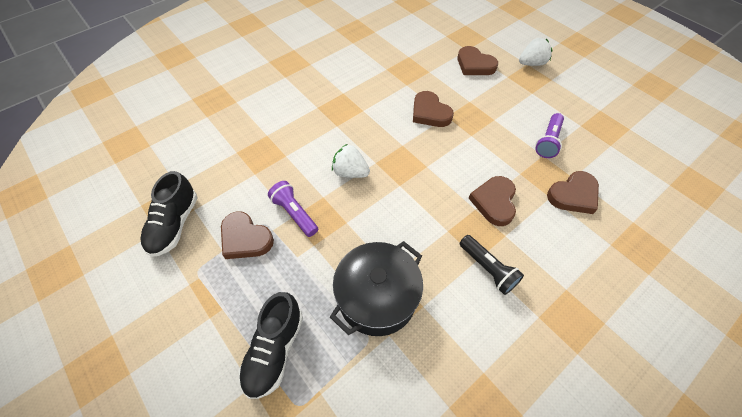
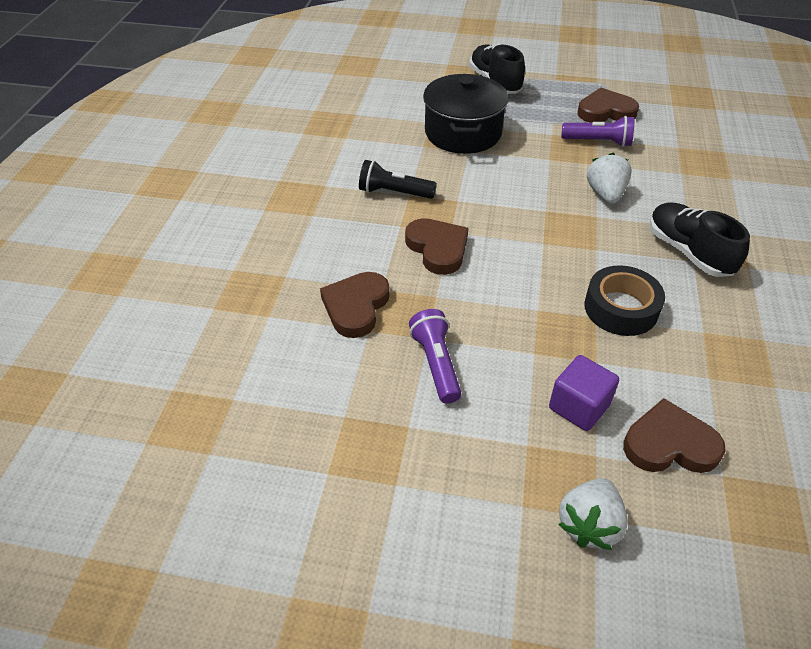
camera: 140 degrees right, 10 degrees down
(174, 224) = (666, 92): black shoe -> black shoe (688, 252)
(350, 172) = (605, 194): white strawberry -> white strawberry turned 75 degrees counterclockwise
(430, 112) = (621, 308): brown heart -> black tape
(496, 92) = (579, 406): none -> purple cube

